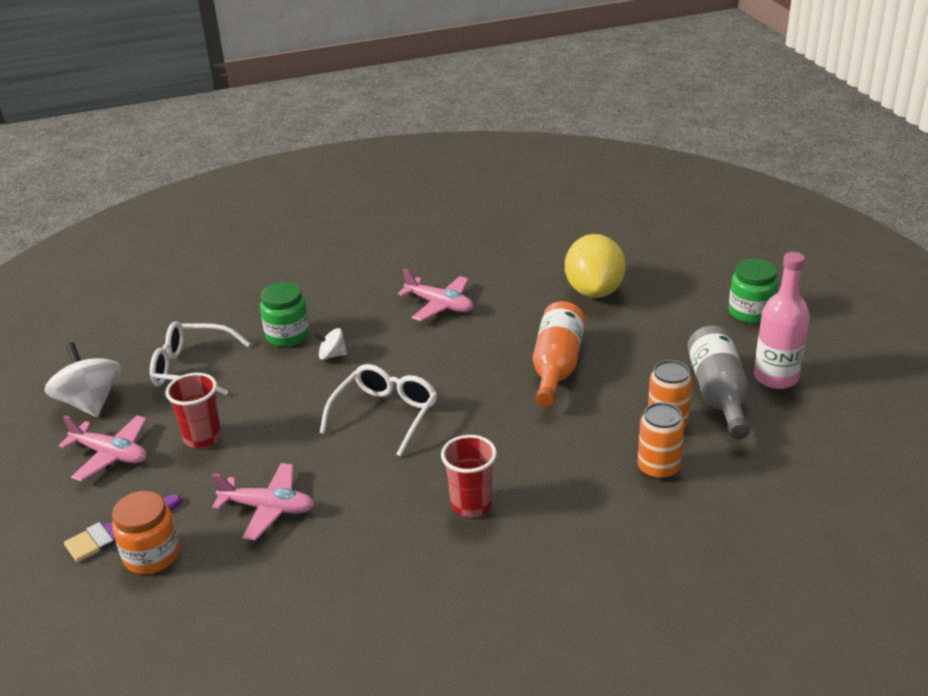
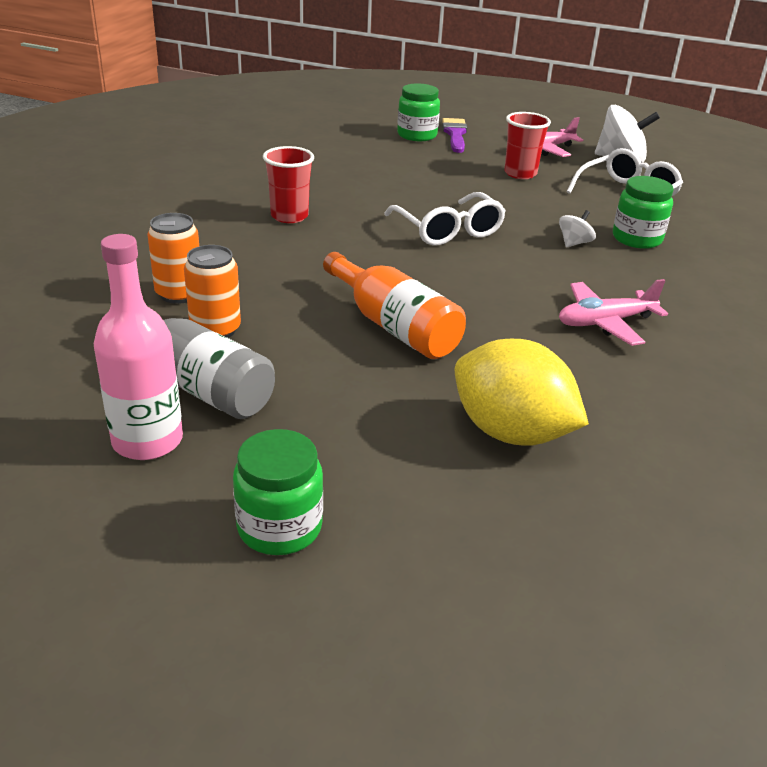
camera: 125 degrees right, 0 degrees up
(152, 555) = (417, 135): orange jar -> green jar
(268, 508) = (405, 167): pink plane -> none

